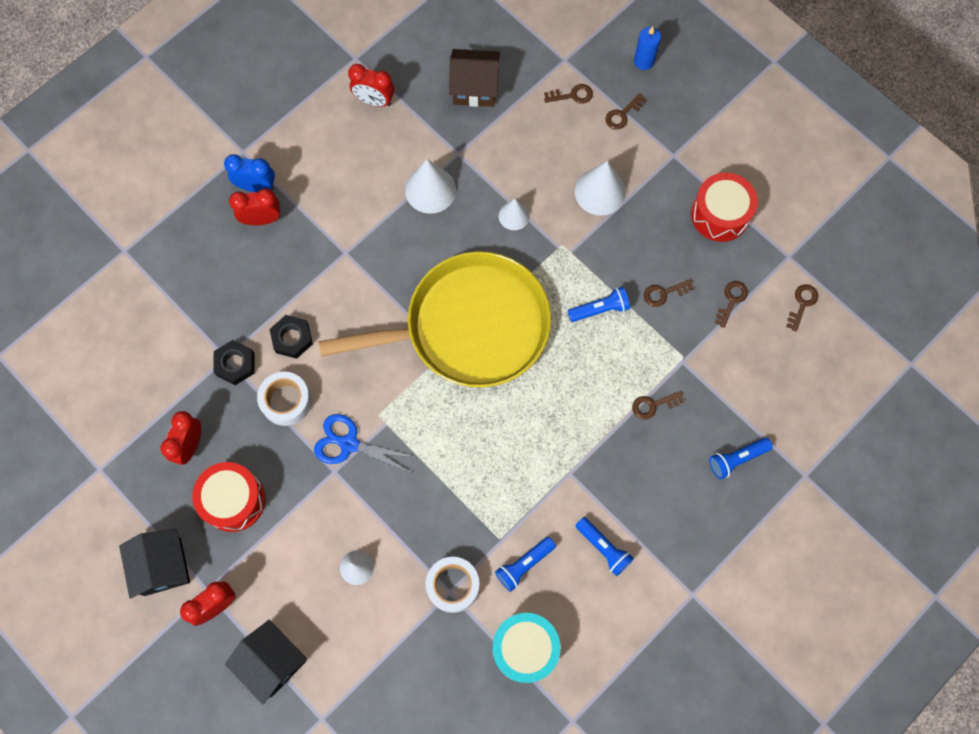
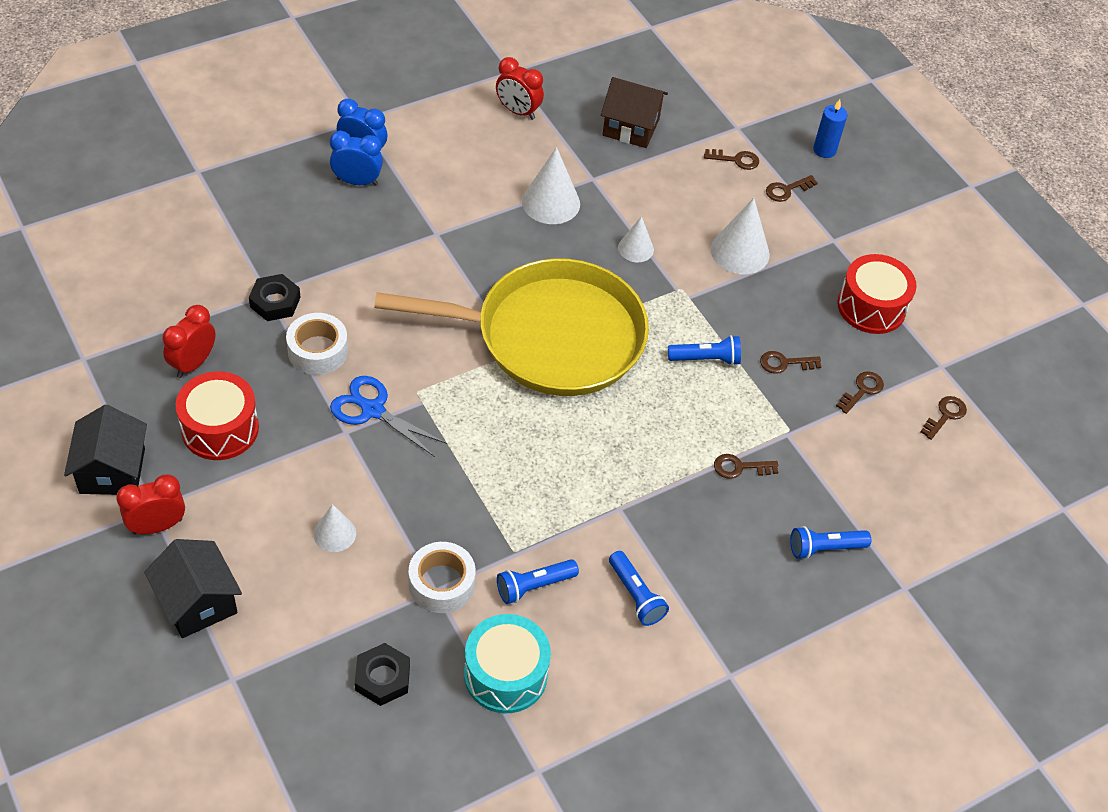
camera: 10 degrees right, 20 degrees down
(262, 219) = (357, 181): red clock -> blue clock
(292, 338) = (347, 295): black nut -> black nut (382, 678)

